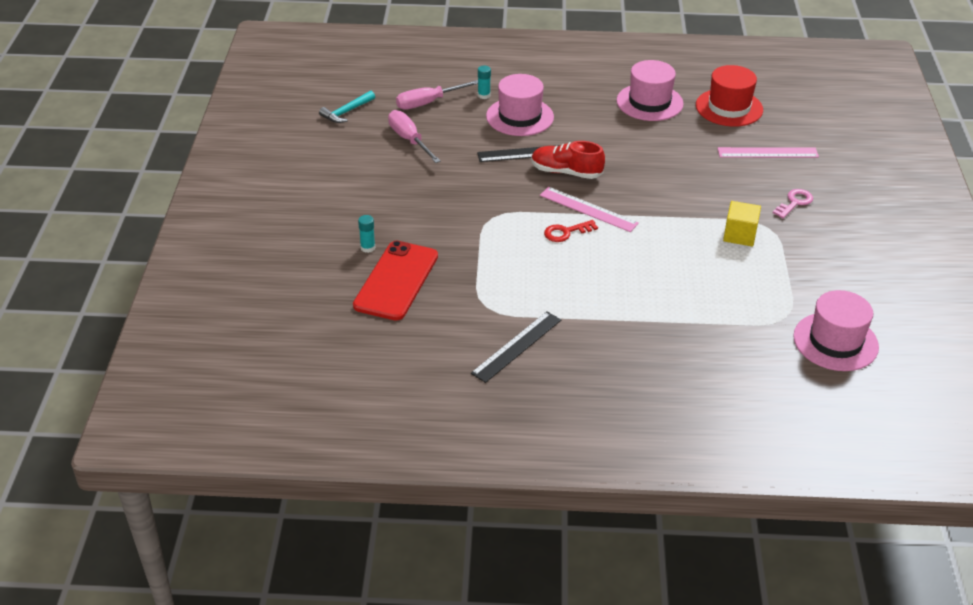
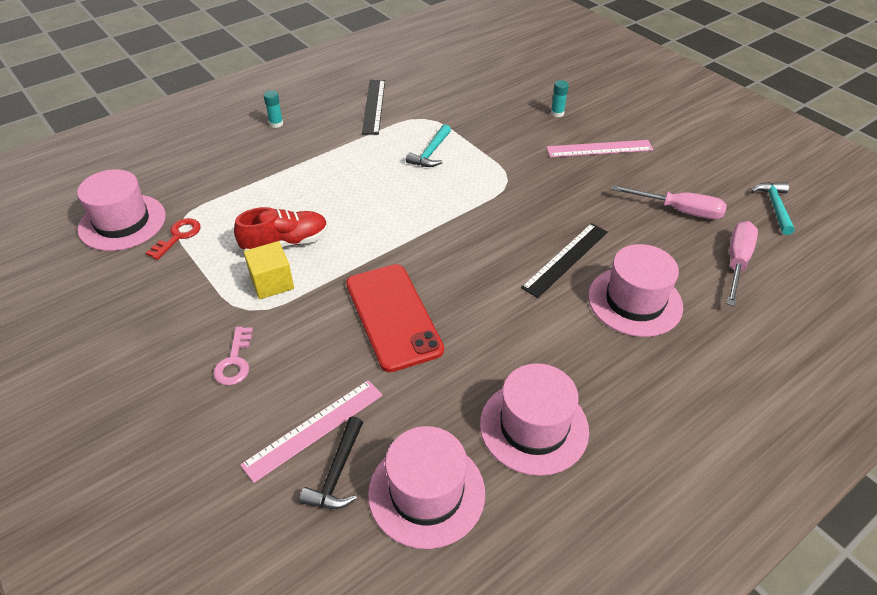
camera: 140 degrees right, 5 degrees up
(396, 281) = (505, 104): red phone -> red phone (393, 316)
(484, 95) = (709, 308): turquoise glue stick -> turquoise glue stick (276, 124)
(522, 269) = (431, 153): none -> turquoise hammer
(566, 172) = (504, 259): red shoe -> red shoe (285, 243)
(566, 232) = (433, 199): red key -> red key (178, 236)
(588, 209) = (439, 231): pink ruler -> pink ruler (599, 149)
(729, 107) = (426, 492): red hat -> pink hat
(768, 132) = (337, 473): none -> black hammer

